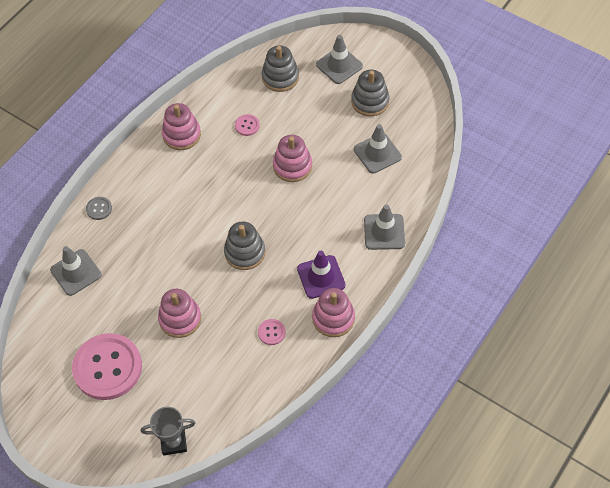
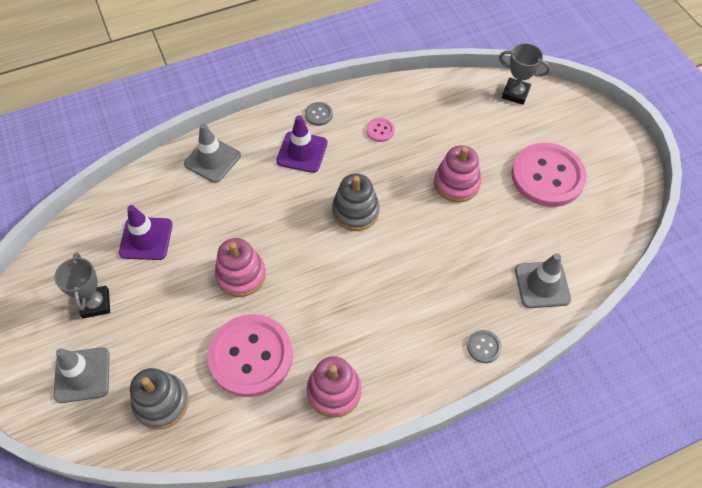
camera: 150 degrees left, 0 degrees up
(247, 125) = (251, 356): pink button -> pink button, size x2.46
(333, 318) = (318, 114): pink stacking toy -> grey button
(370, 101) = (96, 304): grey stacking toy -> grey trophy
(377, 153) = (146, 238): grey traffic cone -> purple traffic cone

